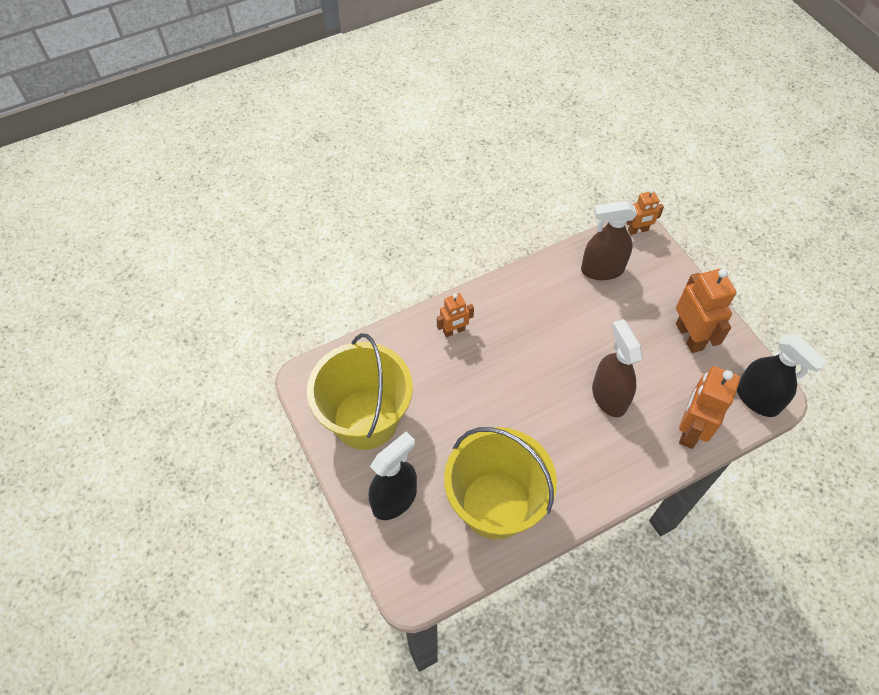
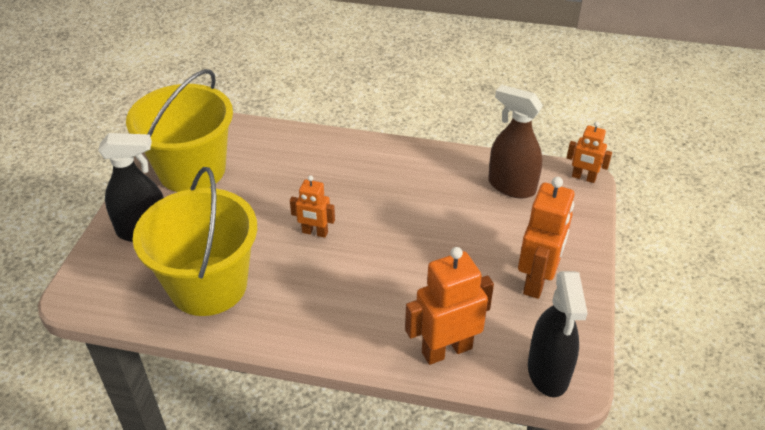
camera: 40 degrees right, 15 degrees down
(454, 331) = (329, 156): orange robot -> orange robot (315, 232)
(609, 397) = (400, 276): brown spray bottle -> none

